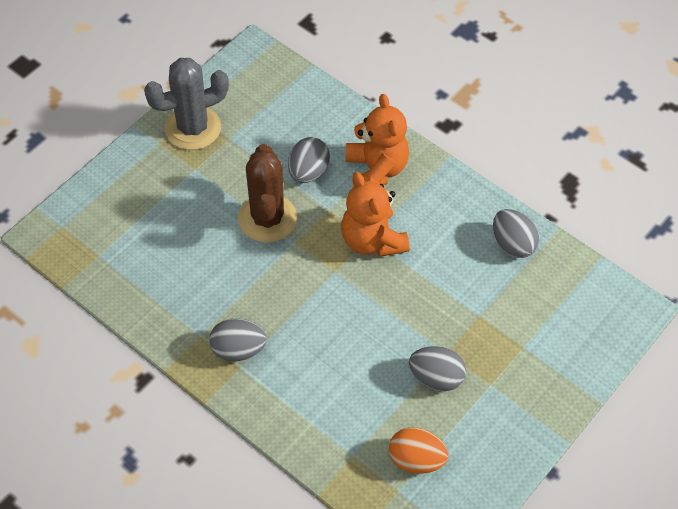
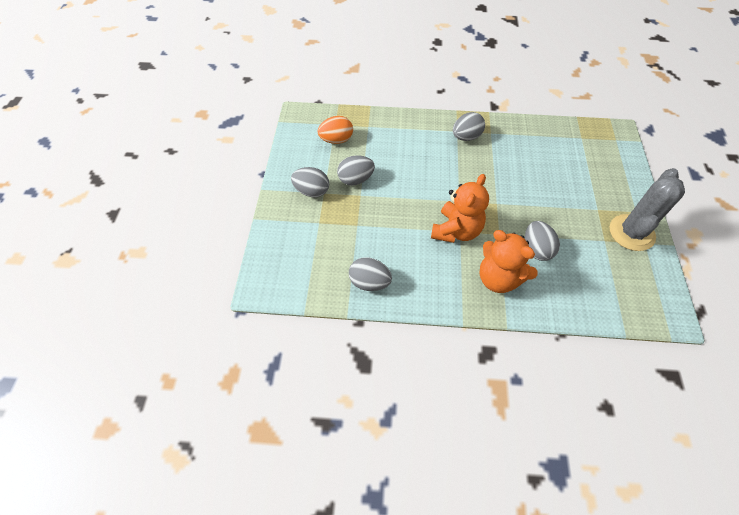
camera: 145 degrees right, 0 degrees up
(267, 218) = (526, 206): brown cactus -> none
(372, 240) = (456, 231): orange teddy bear -> orange teddy bear turned 90 degrees clockwise
(504, 396) = (312, 191): none -> grey egg

